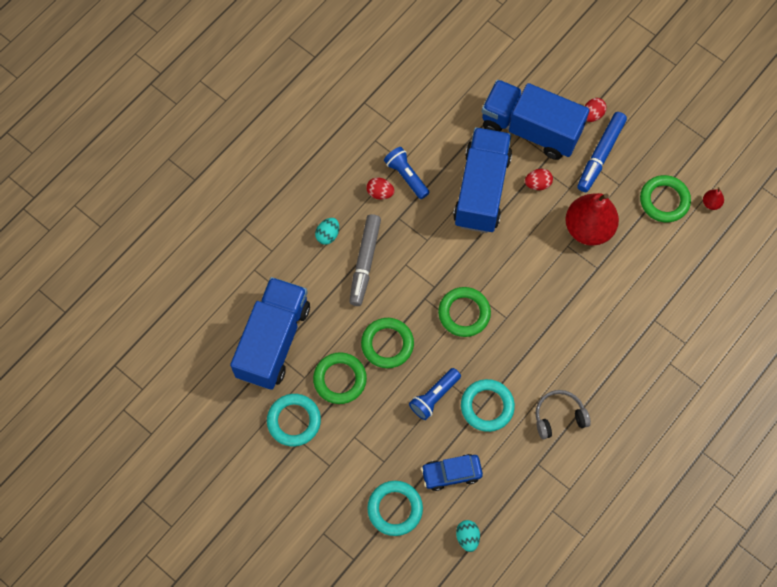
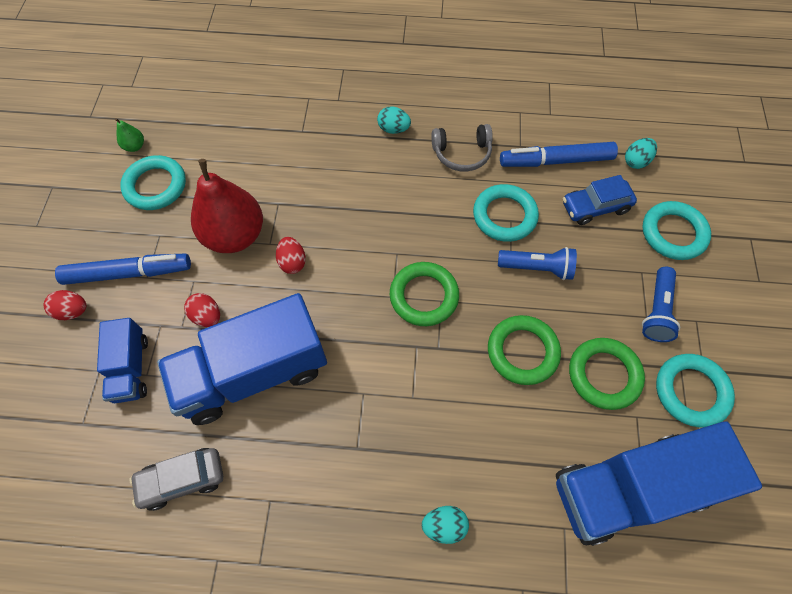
camera: 125 degrees left, 5 degrees down
(365, 262) = (445, 448): grey marker -> none
(380, 193) = (337, 498): red egg -> red egg (292, 262)
(406, 176) = (290, 479): blue flashlight -> blue flashlight (657, 311)
(444, 126) = (182, 480): none -> grey car
(451, 473) = (595, 207): blue car -> blue car turned 120 degrees clockwise
(507, 478) = (556, 161): none -> blue marker
(530, 129) = (131, 368): blue truck -> blue truck, size x0.52
(559, 417) = (462, 153): grey headphones -> grey headphones turned 45 degrees counterclockwise
(614, 384) = (393, 129): none -> turquoise egg
(664, 200) = (155, 186): green ring -> turquoise ring
(711, 203) = (135, 146): red pear -> green pear

